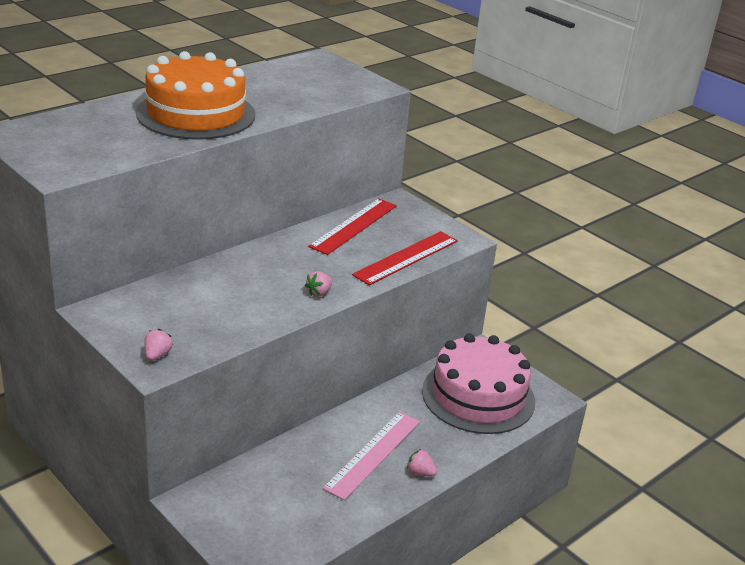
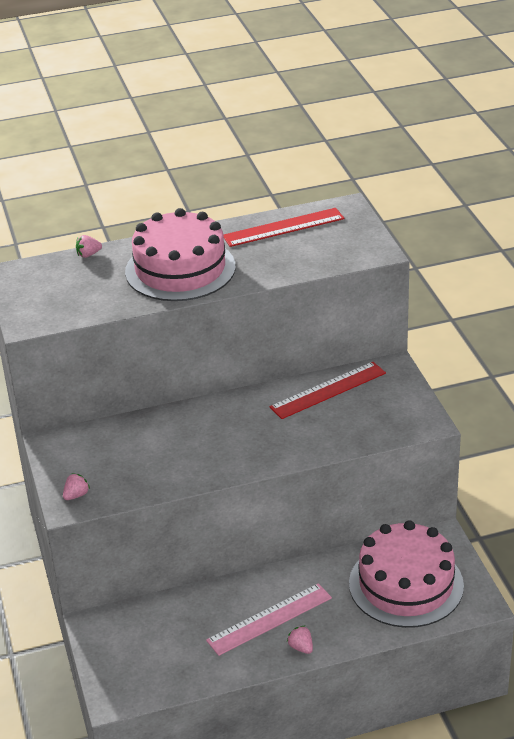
camera: 30 degrees right, 5 degrees up
(196, 114) = (180, 269): orange cake -> pink cake
(319, 293) = (248, 459): pink strawberry -> pink strawberry (88, 254)
(406, 257) = (355, 435): red ruler -> red ruler (283, 227)

